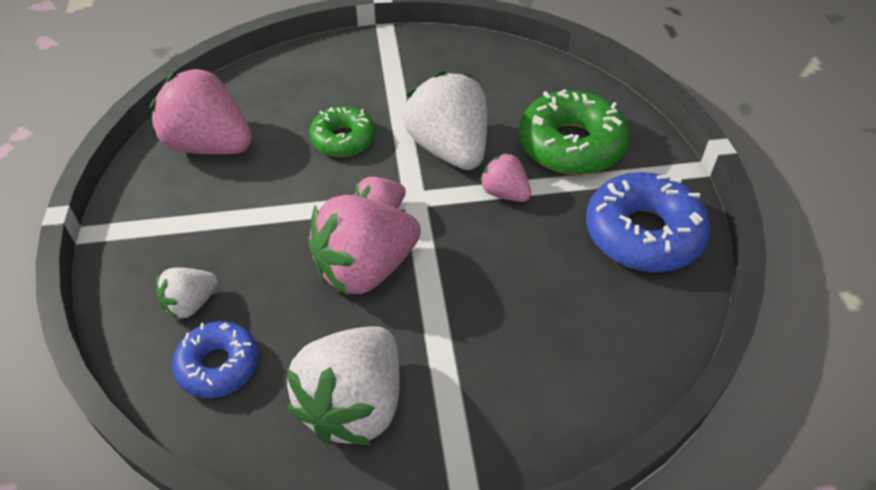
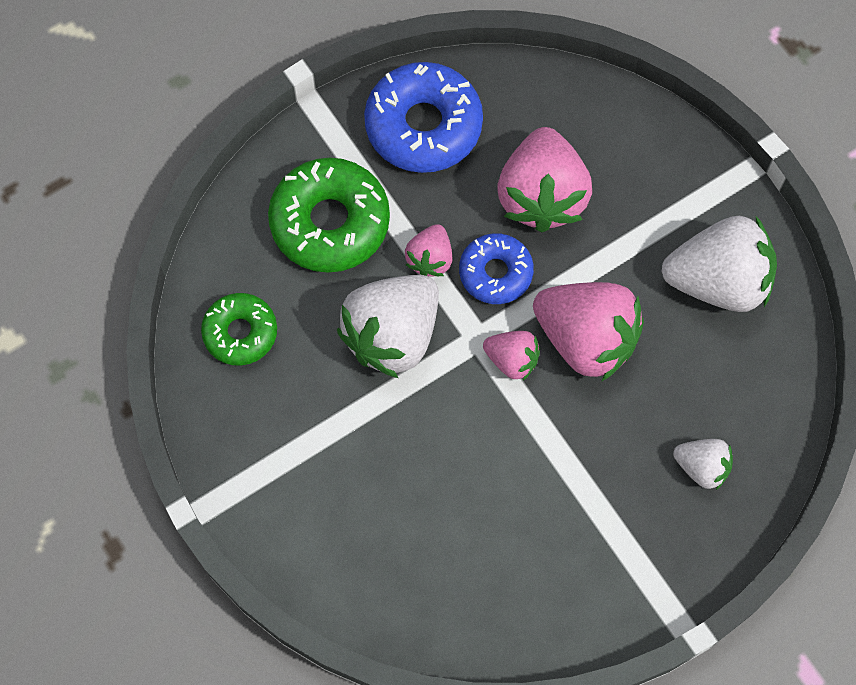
camera: 115 degrees left, 20 degrees up
(209, 145) = (507, 586): pink strawberry -> pink strawberry (541, 196)
(218, 365) = (743, 404): blue donut -> blue donut (495, 273)
(343, 139) = (429, 449): green donut -> green donut (240, 333)

